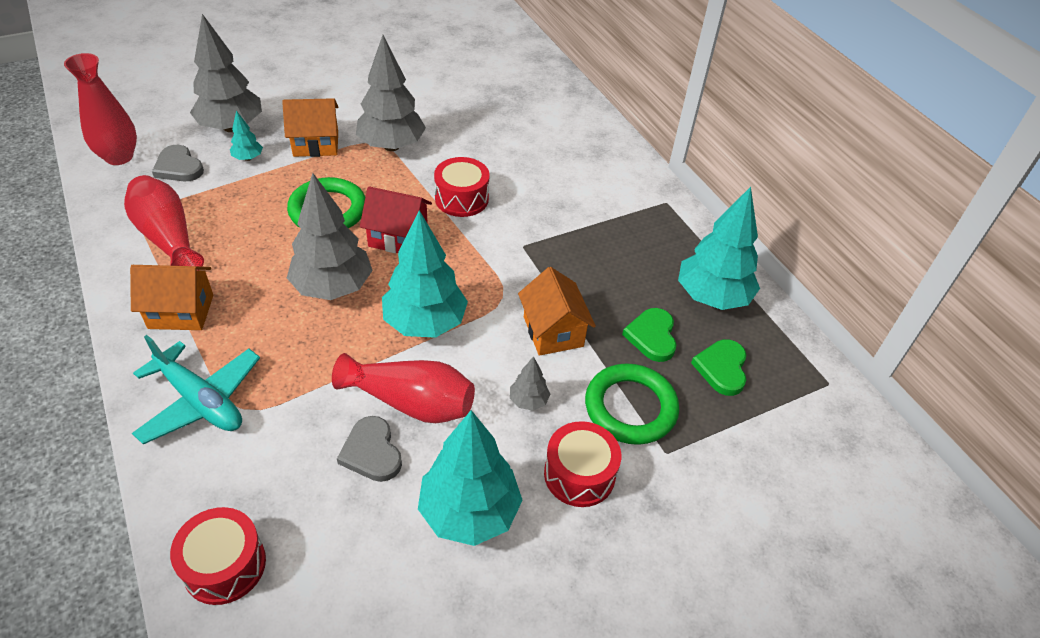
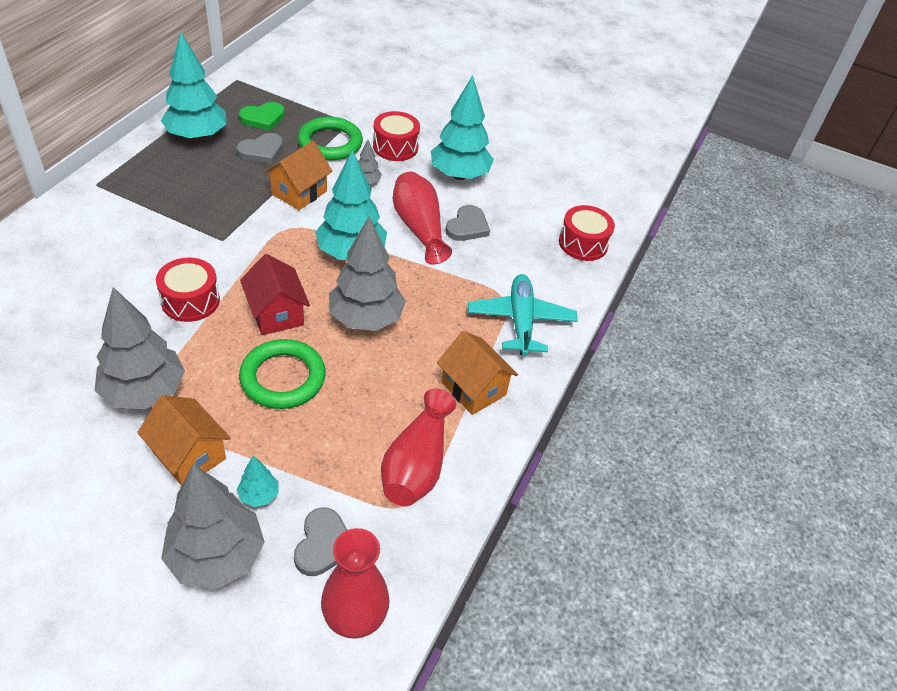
camera: 130 degrees left, 0 degrees up
(652, 336) = (261, 151): green heart -> grey heart

